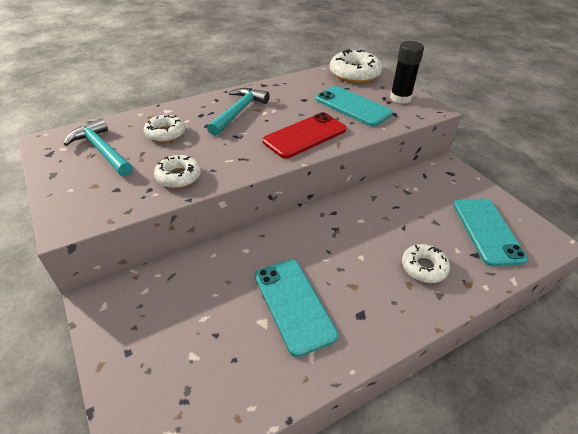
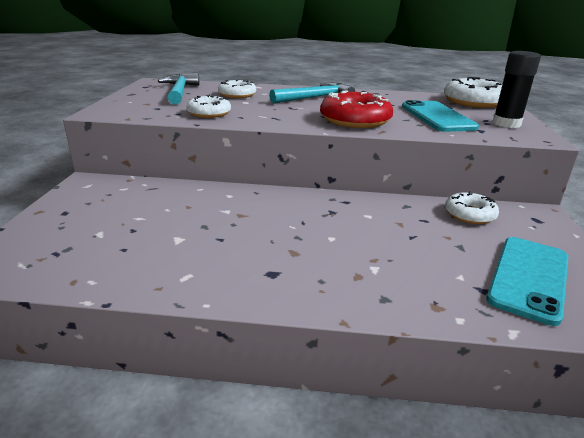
camera: 35 degrees right, 15 degrees down
(294, 304) = (220, 240): turquoise phone -> none
(305, 135) = (355, 120): red phone -> red donut
(424, 267) = (394, 271): white donut -> white donut (470, 214)

